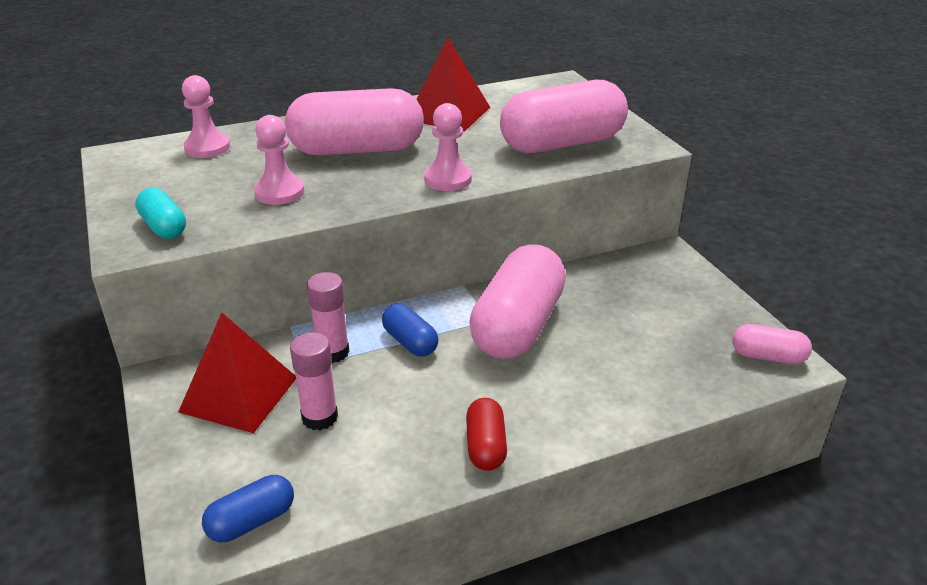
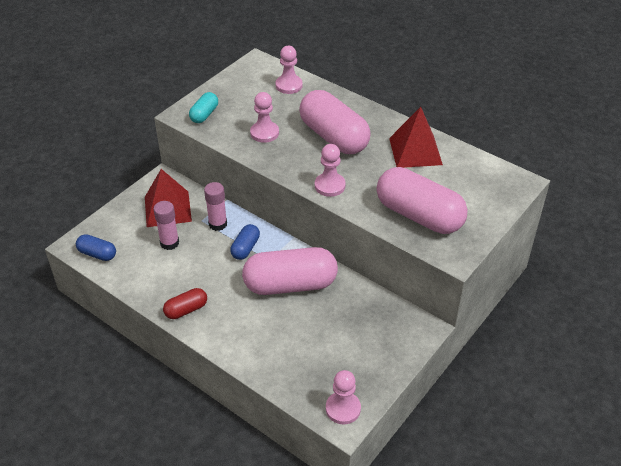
camera: 60 degrees right, 10 degrees up
(768, 356) = (343, 409): pink capsule -> pink pawn

